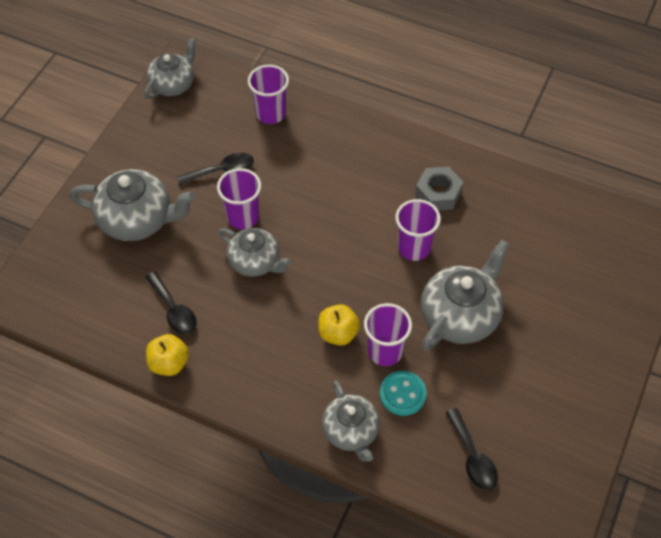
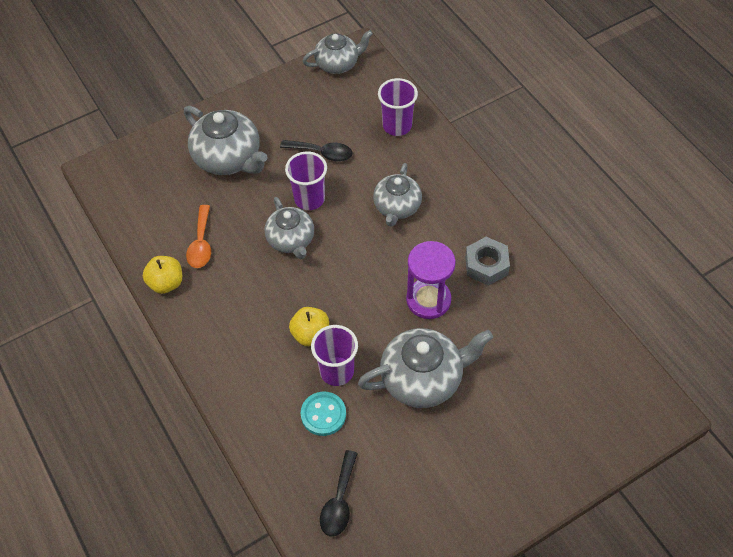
camera: 35 degrees right, 0 degrees up
(174, 310) = (201, 244): black spoon -> orange spoon
(351, 431) = (259, 419): grey teapot -> grey teapot (397, 207)
(414, 248) = (428, 300): purple cup -> purple hourglass

